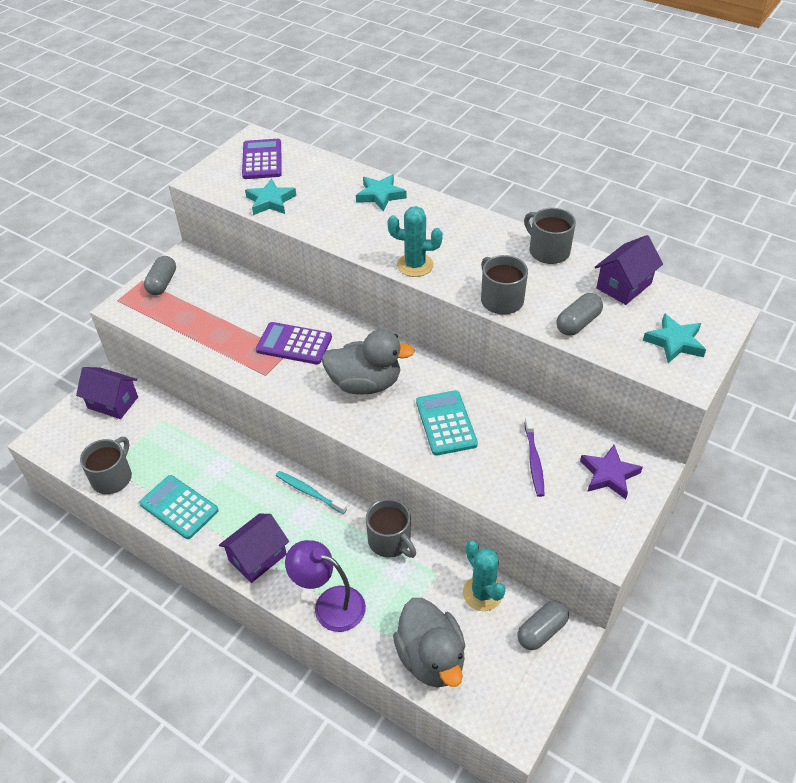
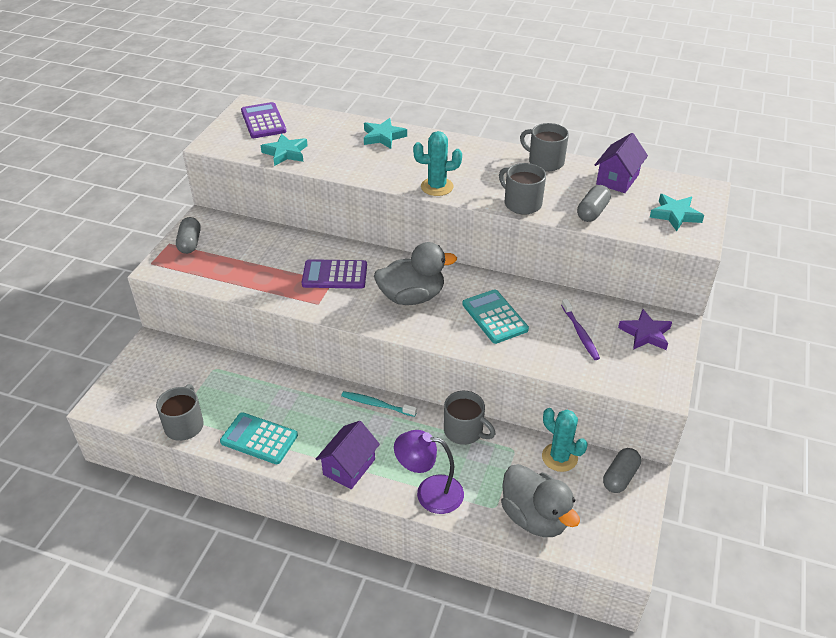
camera: 15 degrees left, 5 degrees down
(113, 402) = (161, 361): purple house -> none

